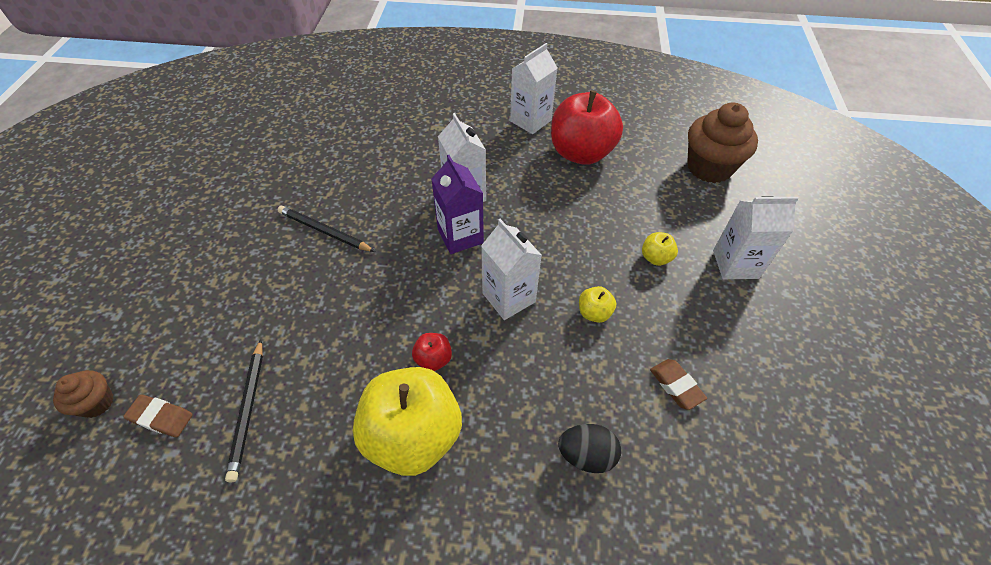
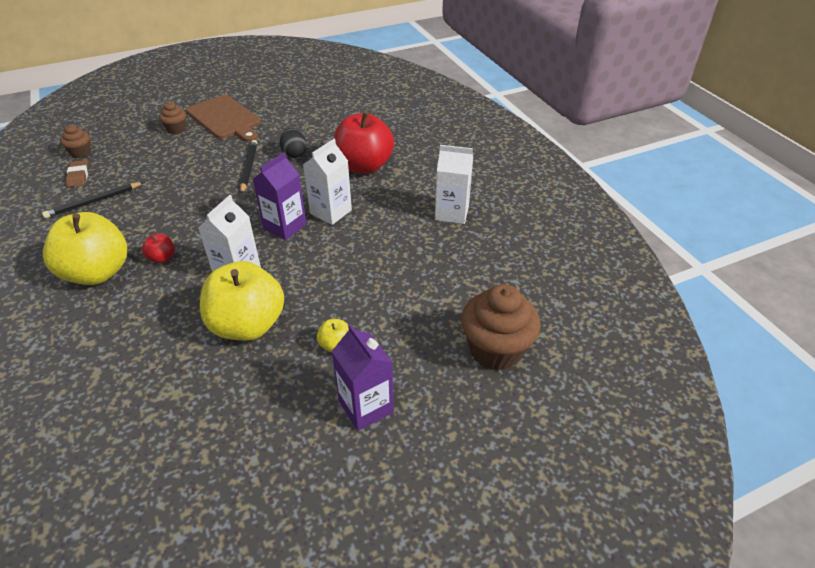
camera: 60 degrees right, 10 degrees down
(160, 275) = (176, 129): none -> brown cupcake
(191, 220) = (225, 118): none -> brown cutting board
(581, 153) = (436, 256): red apple -> red apple (364, 166)
(586, 455) = (108, 364): black egg -> black egg (294, 154)
(594, 313) = (248, 325): yellow apple -> yellow apple, size x2.36
(676, 385) = (194, 400): brown eraser -> none
(735, 264) = (366, 406): white carton -> purple carton

